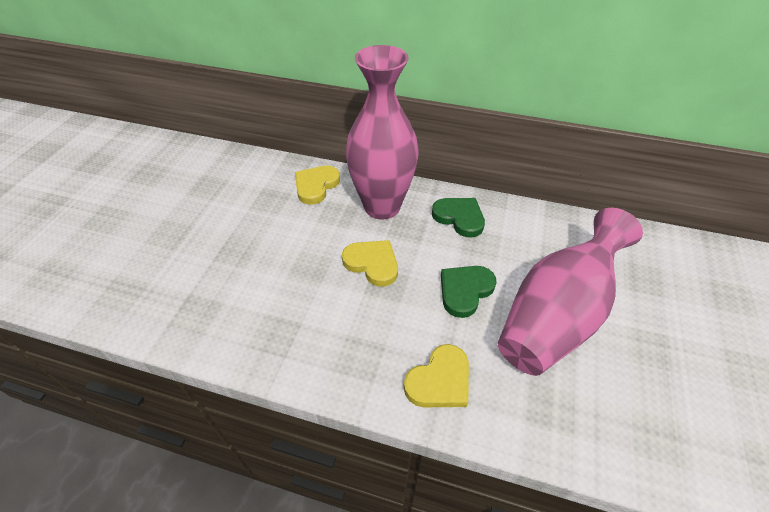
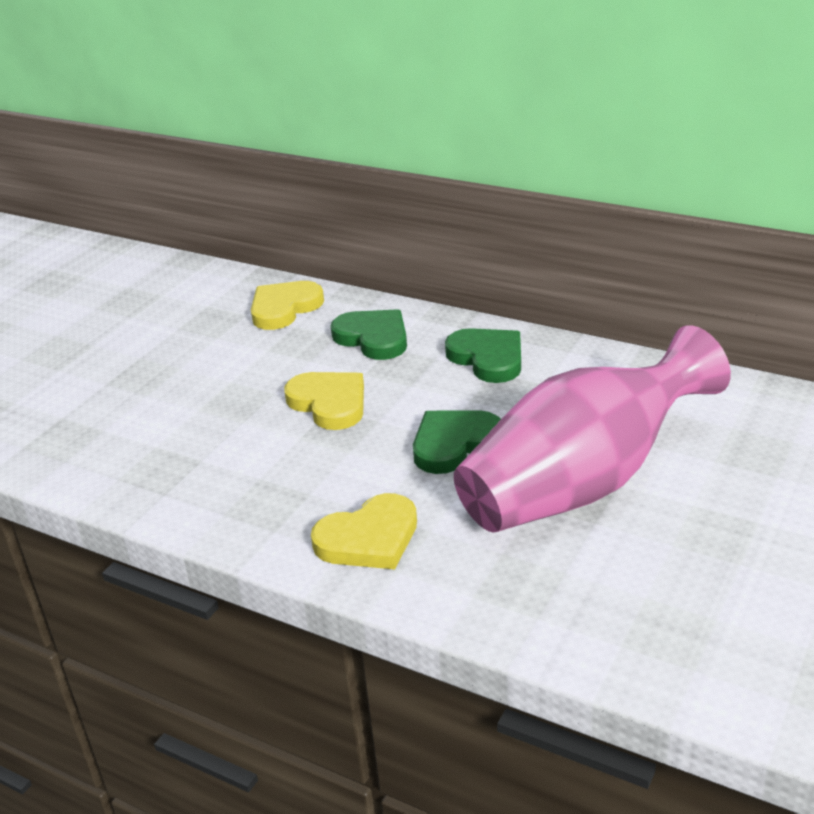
camera: 15 degrees right, 15 degrees down
(382, 206) = (373, 338): pink vase -> green heart

